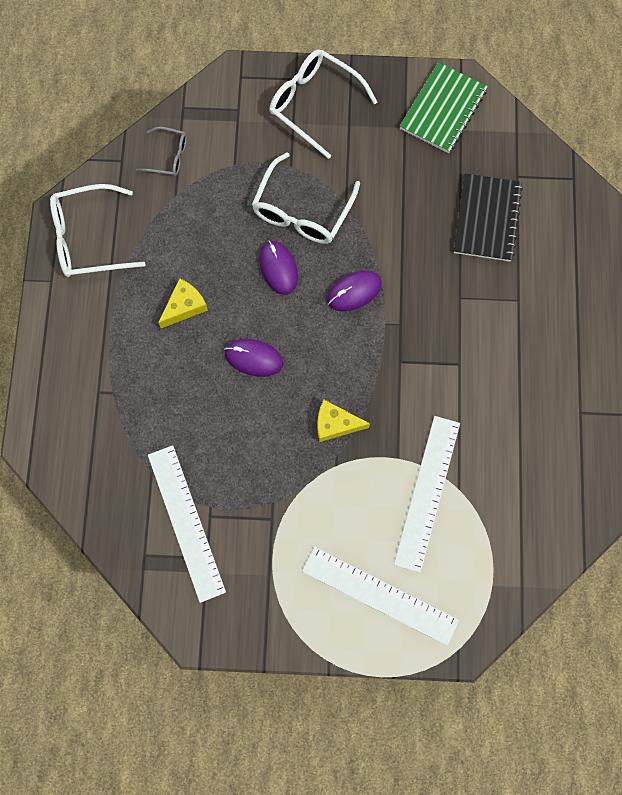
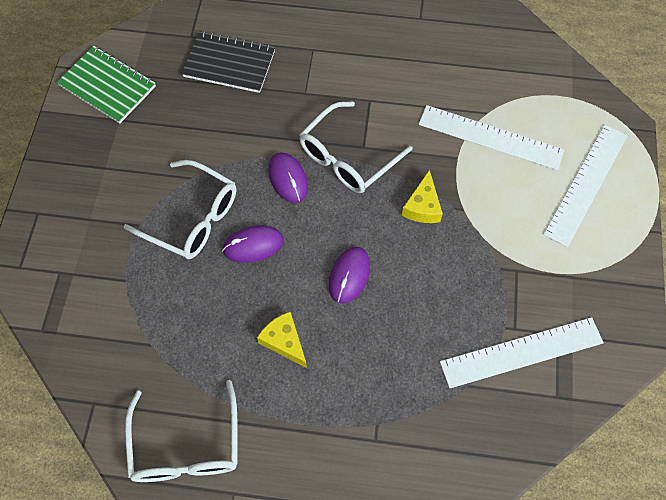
camera: 85 degrees left, 10 degrees down
(168, 156) = (100, 350): grey glasses -> none
(314, 104) = (72, 197): white glasses -> white glasses (348, 157)

